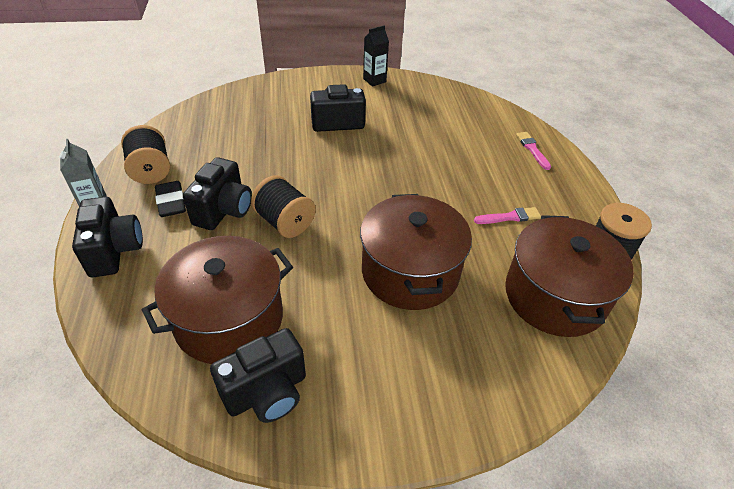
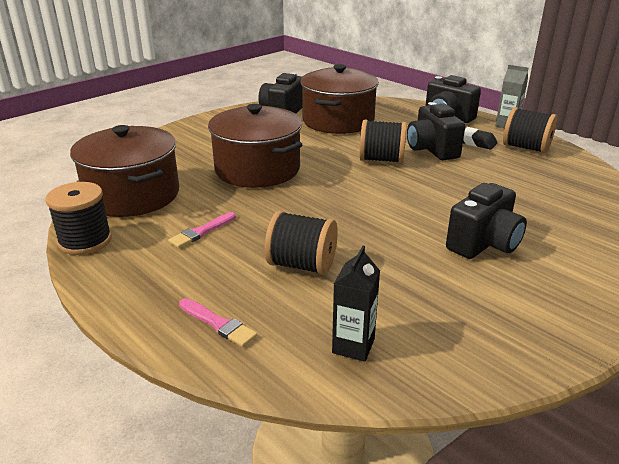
camera: 145 degrees right, 15 degrees down
(374, 80) = (557, 330): black carton -> black carton (353, 346)
(459, 159) = (302, 265): none -> black spool

